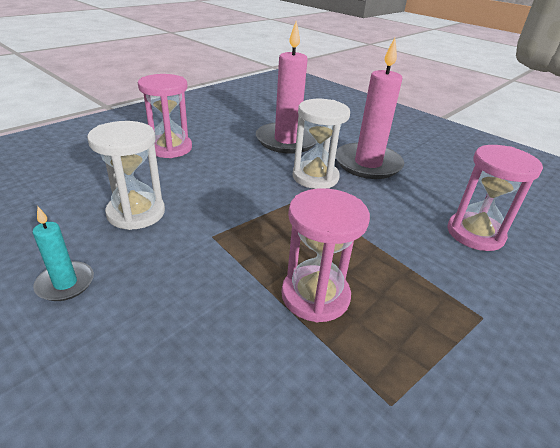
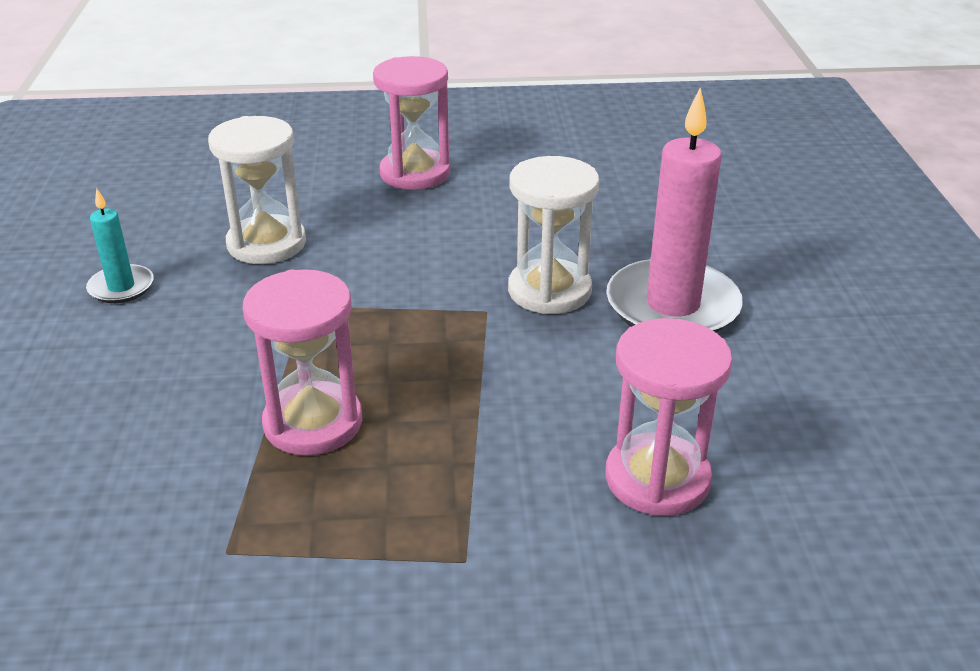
camera: 45 degrees right, 0 degrees up
(287, 141) = (599, 219): pink candle -> none

